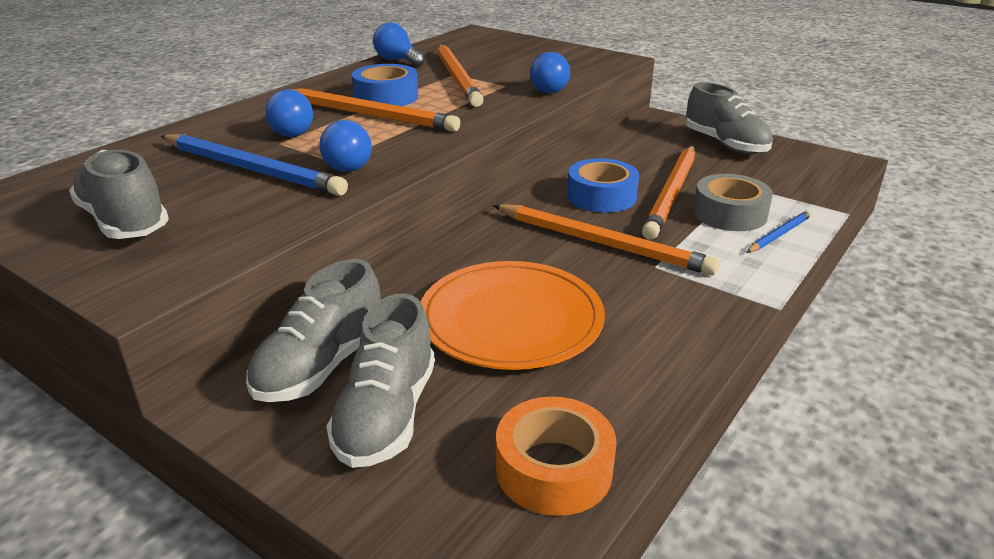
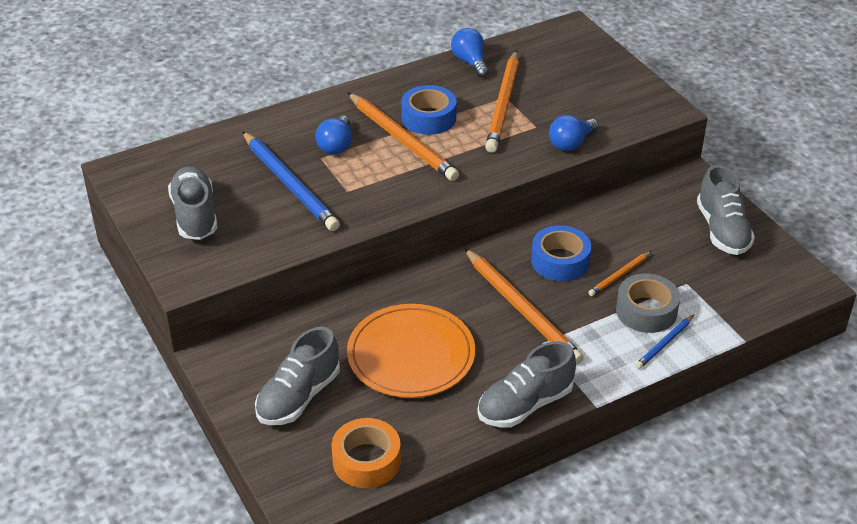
camera: 25 degrees right, 10 degrees up
(321, 366) = (279, 351): grey shoe -> grey shoe (525, 405)
(346, 165) = (353, 198): blue light bulb -> none
(672, 194) = (619, 275): orange pencil -> orange pencil, size x0.49
(779, 234) = (664, 343): blue pencil -> blue pencil turned 150 degrees clockwise

